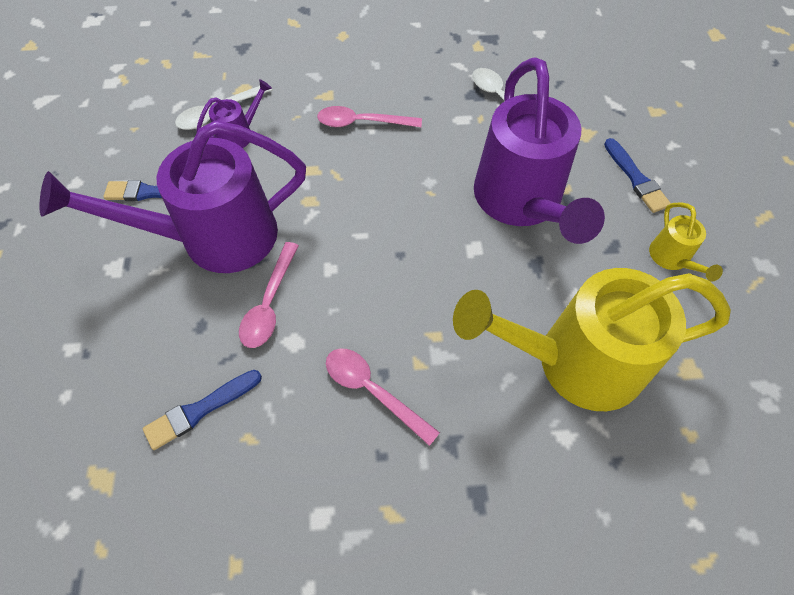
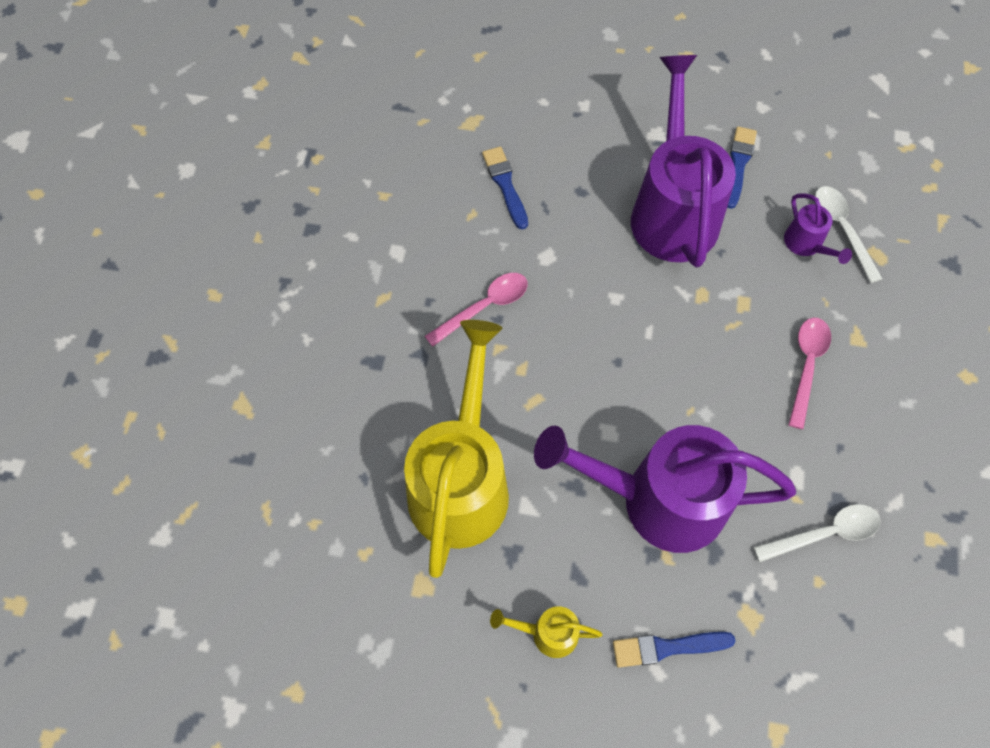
camera: 105 degrees right, 5 degrees up
(269, 303) = (590, 244): pink spoon -> none

